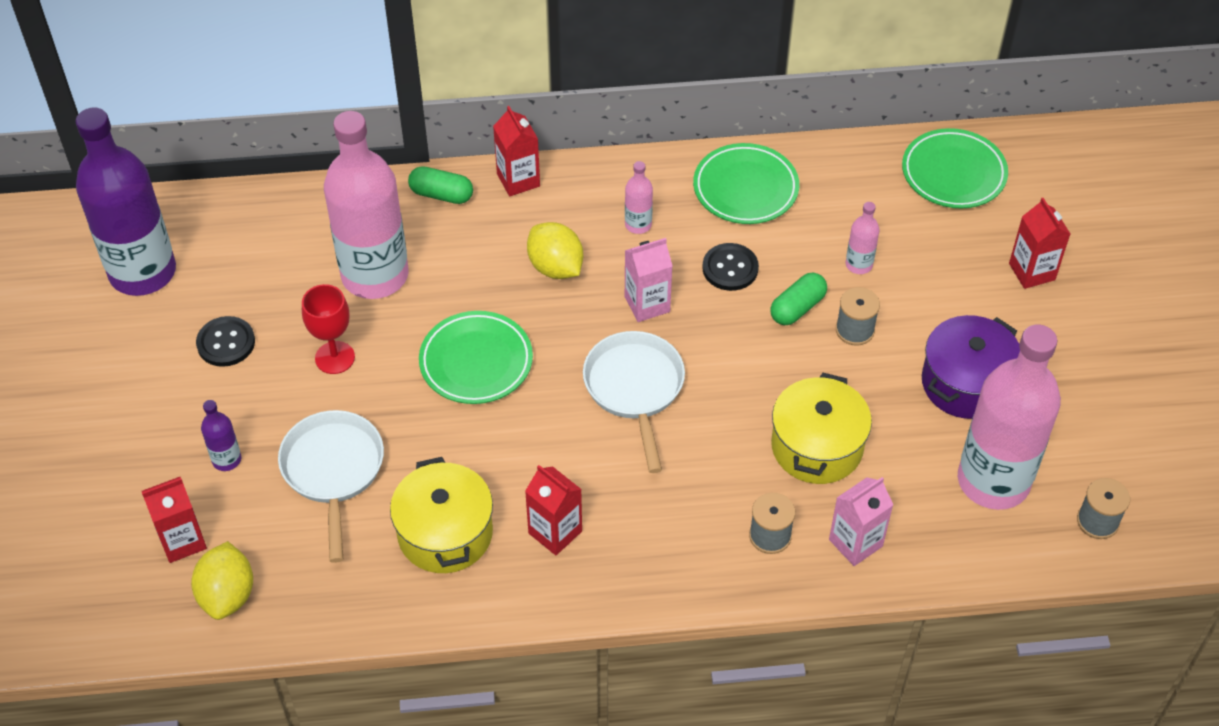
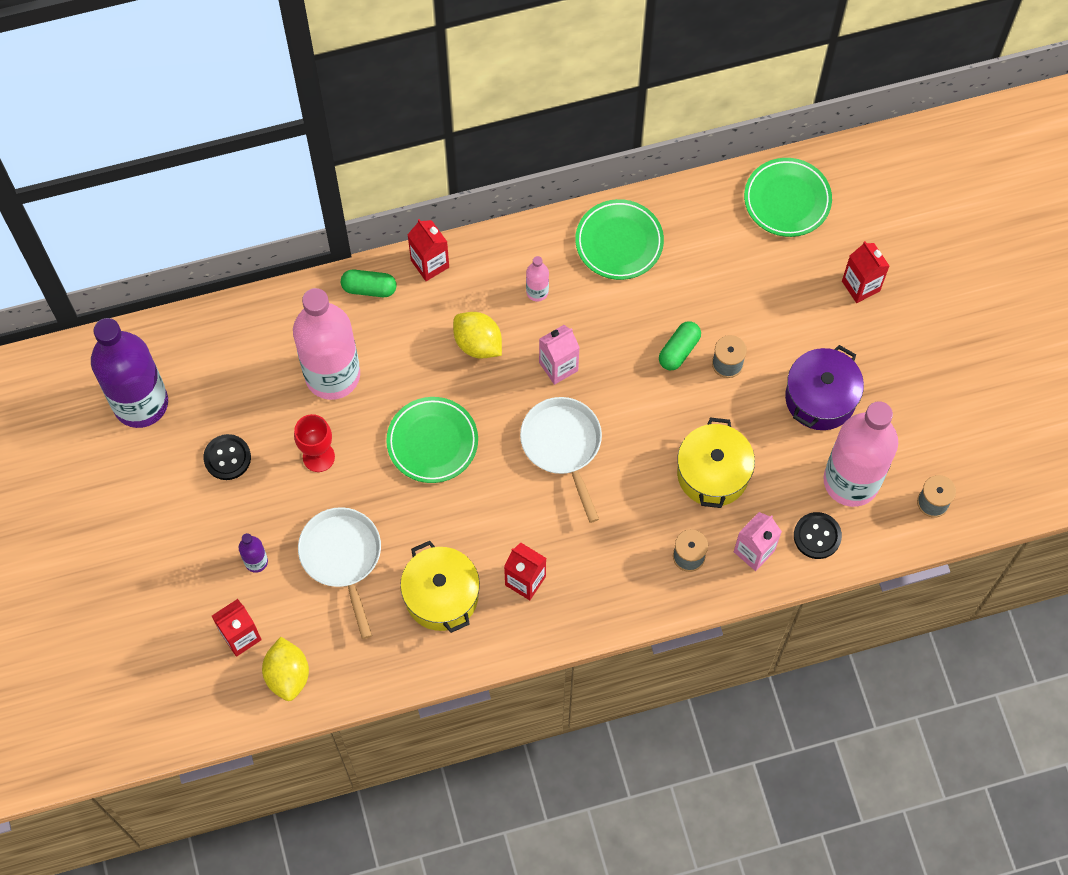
camera: 10 degrees left, 15 degrees up
(730, 268) = (619, 322): black button -> black button (817, 536)
(859, 264) = (722, 301): pink bottle -> none

